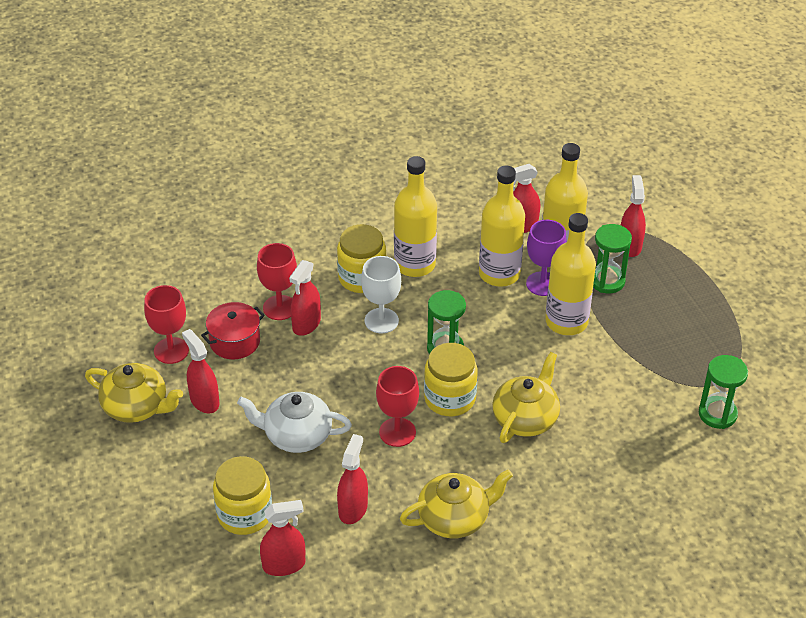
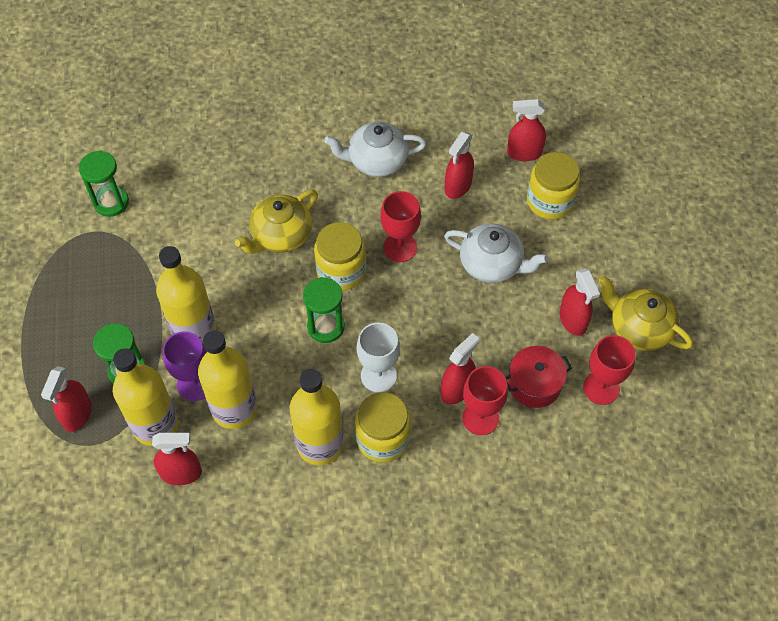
camera: 165 degrees left, 15 degrees up
(454, 518) = (376, 161): yellow teapot -> white teapot

